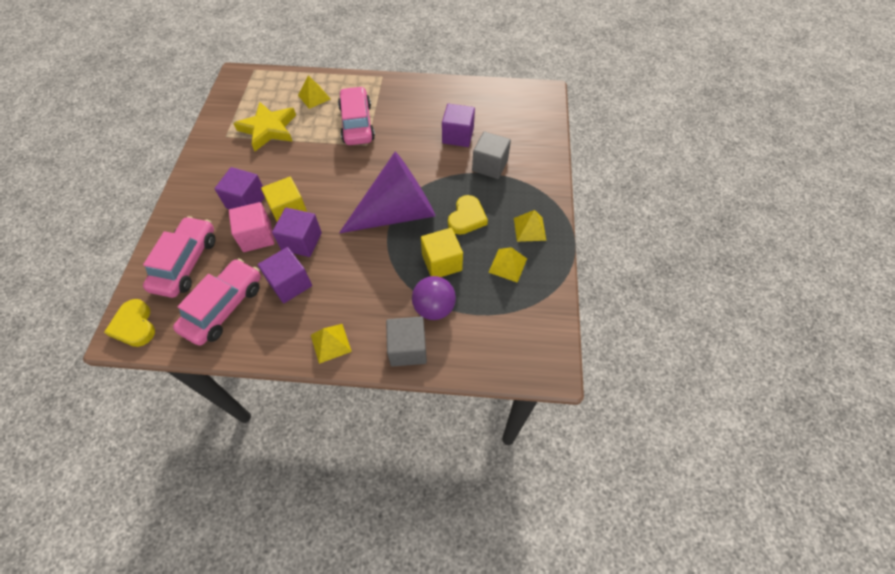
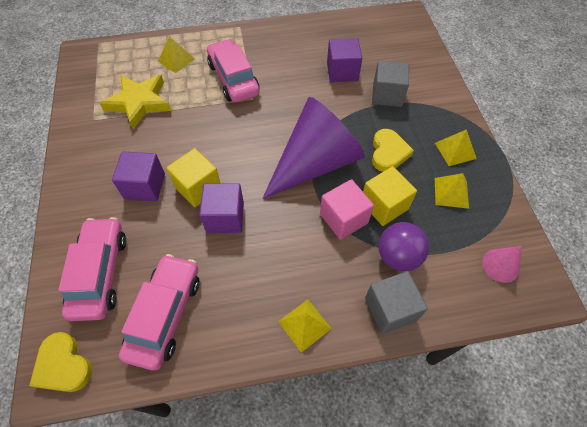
camera: 15 degrees left, 0 degrees up
(257, 236) = (172, 223): pink cube -> pink cube (344, 218)
(290, 284) = (231, 268): purple cube -> none
(522, 337) = (500, 265): none -> pink cone

